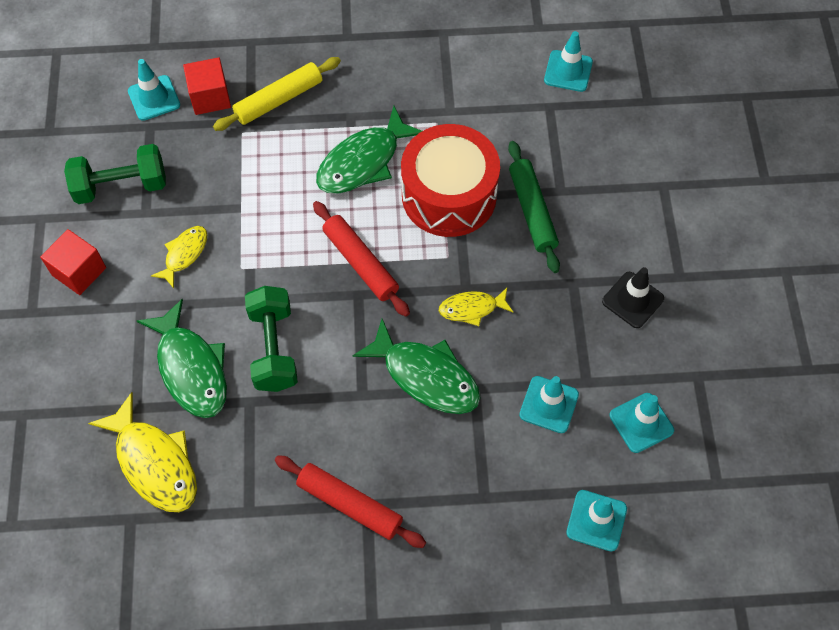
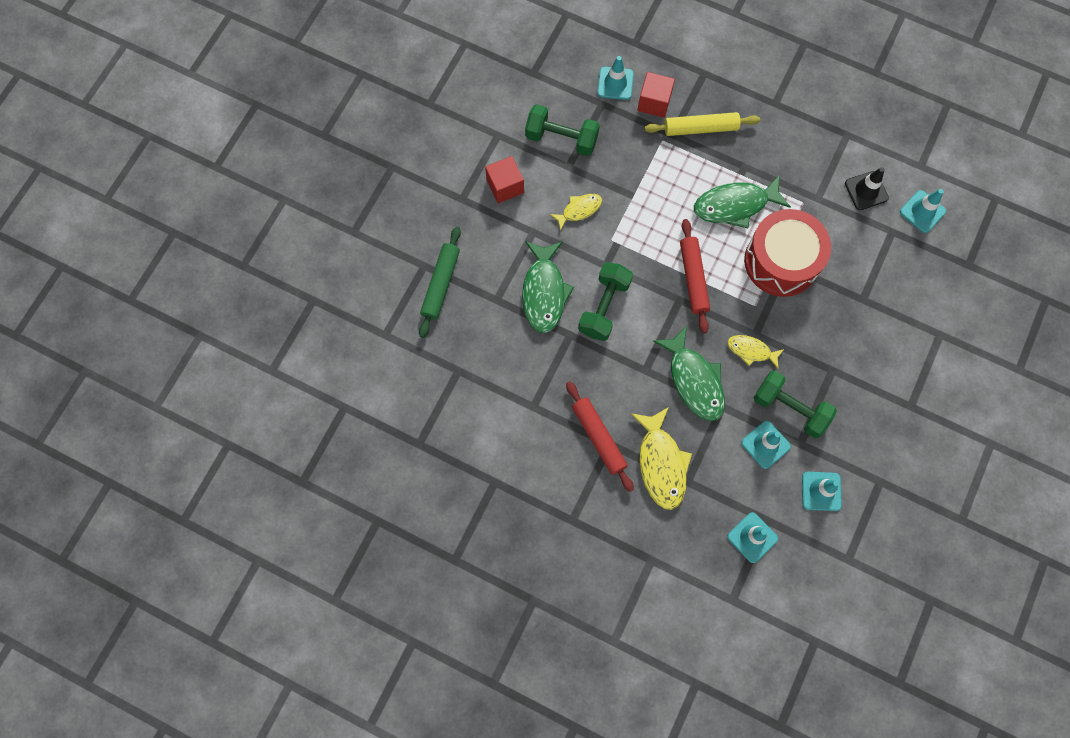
camera: 30 degrees right, 10 degrees up
(154, 463) = (490, 342): yellow fish -> yellow fish (661, 464)
(532, 211) = (834, 303): green rolling pin -> green rolling pin (441, 284)
(552, 349) = (790, 408): none -> green dumbbell
(632, 300) = (867, 404): black traffic cone -> black traffic cone (866, 191)

